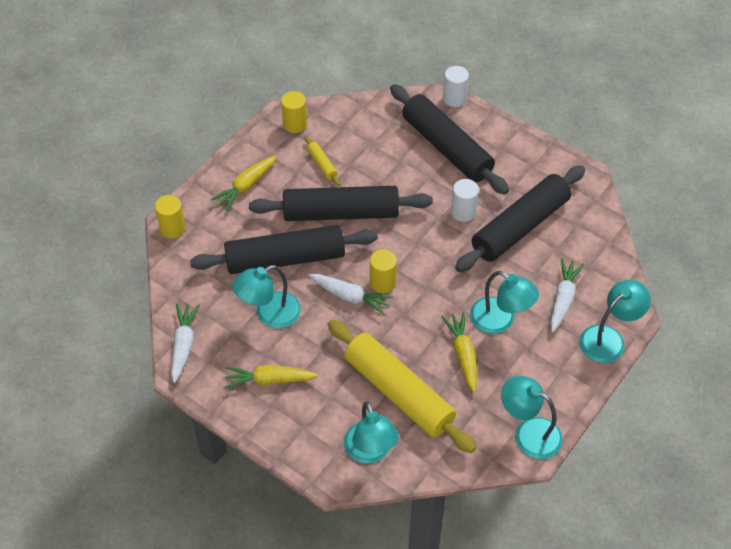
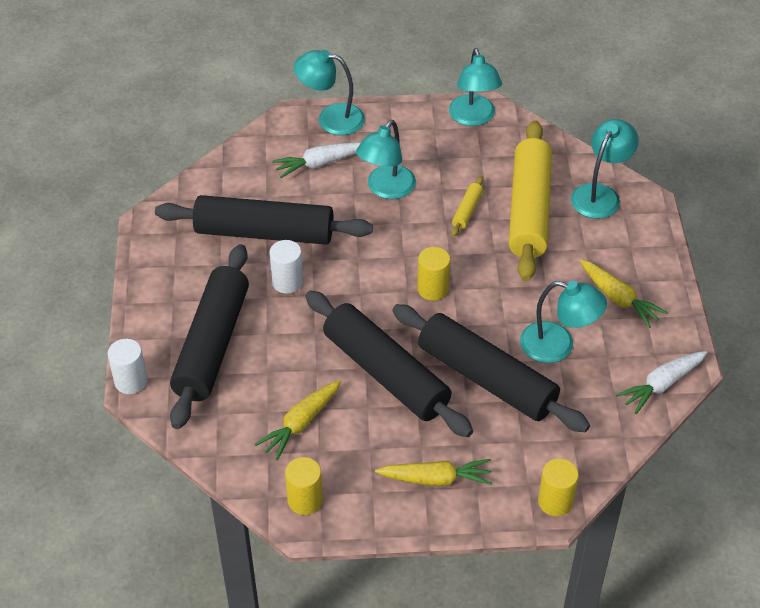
camera: 130 degrees left, 5 degrees down
(322, 164) = (338, 433): yellow rolling pin -> yellow rolling pin (467, 211)
(350, 297) = (473, 301): white carrot -> none
(463, 354) = (446, 193): yellow carrot -> yellow carrot (300, 423)
(500, 321) = (386, 189): turquoise lamp -> turquoise lamp turned 150 degrees counterclockwise

